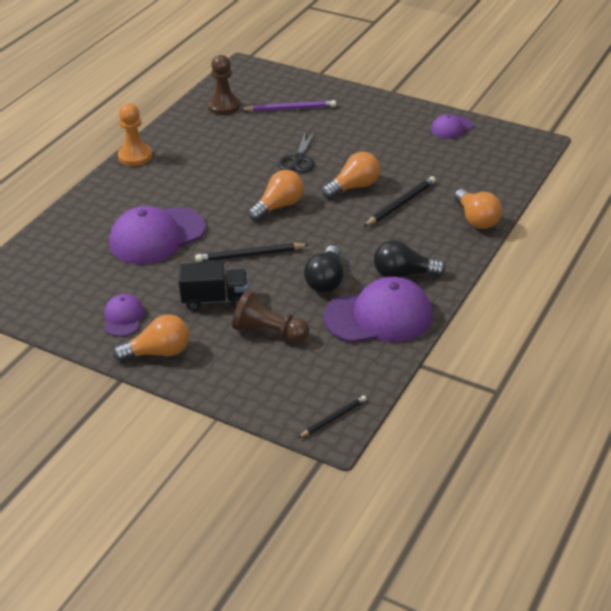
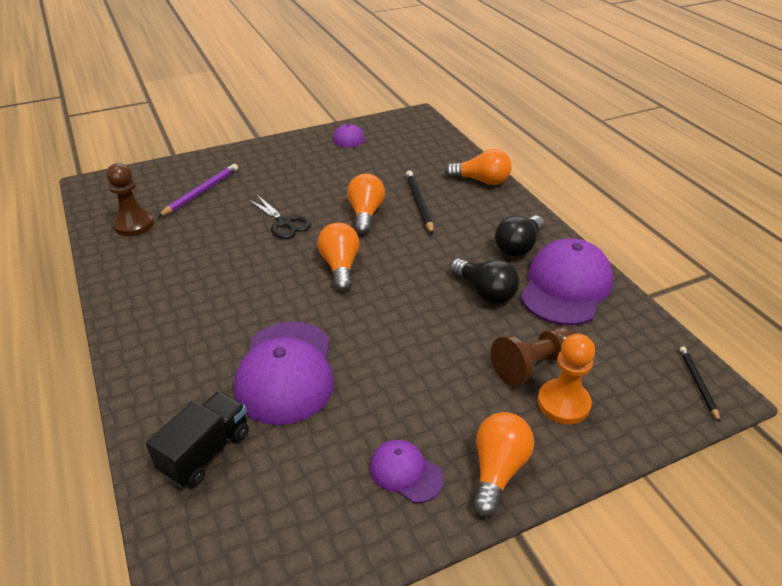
camera: 55 degrees left, 0 degrees up
(135, 156) = (121, 321): orange pawn -> orange pawn (563, 403)
(215, 300) = (444, 379): black truck -> black truck (205, 452)
(250, 255) = (396, 320): black pencil -> none

